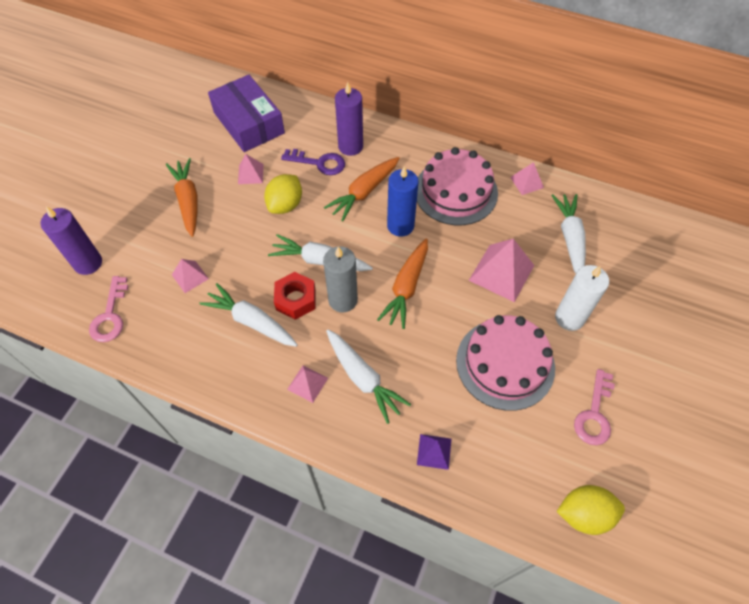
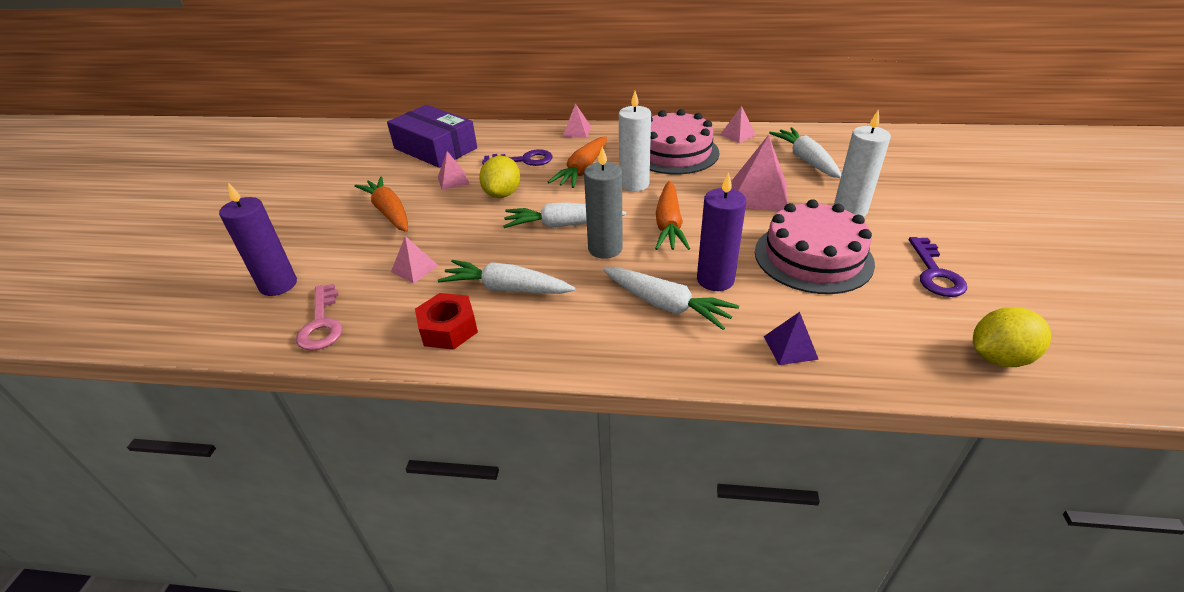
camera: 15 degrees left, 20 degrees down
(295, 299) = (551, 260): red nut -> red nut (448, 329)
(307, 383) = (603, 325): pink pyramid -> pink pyramid (577, 131)
(350, 146) = (551, 144): purple candle -> purple candle (715, 280)
(400, 226) = (634, 184): blue candle -> white candle
(594, 414) = (935, 273): pink key -> purple key

